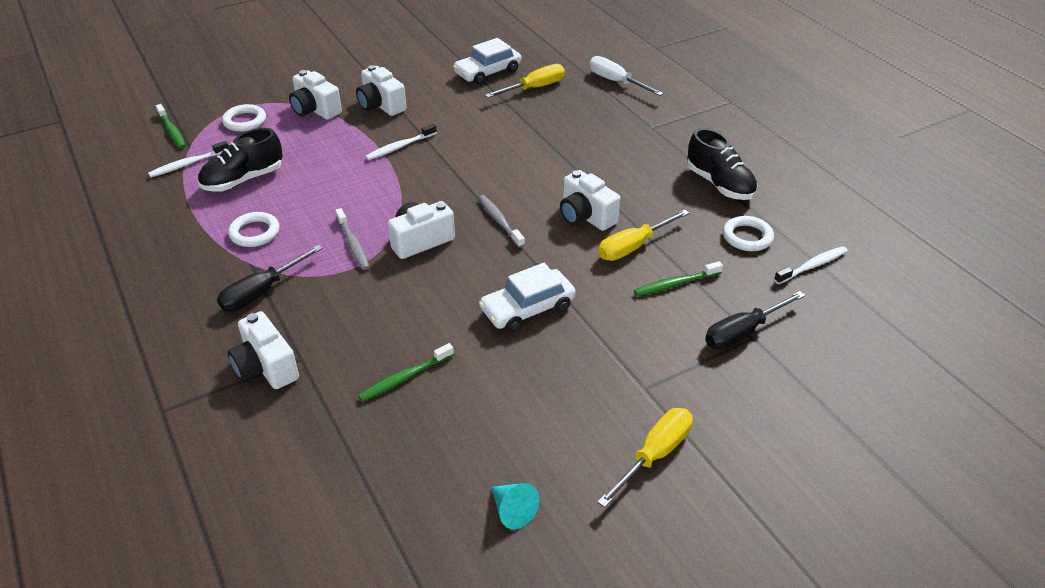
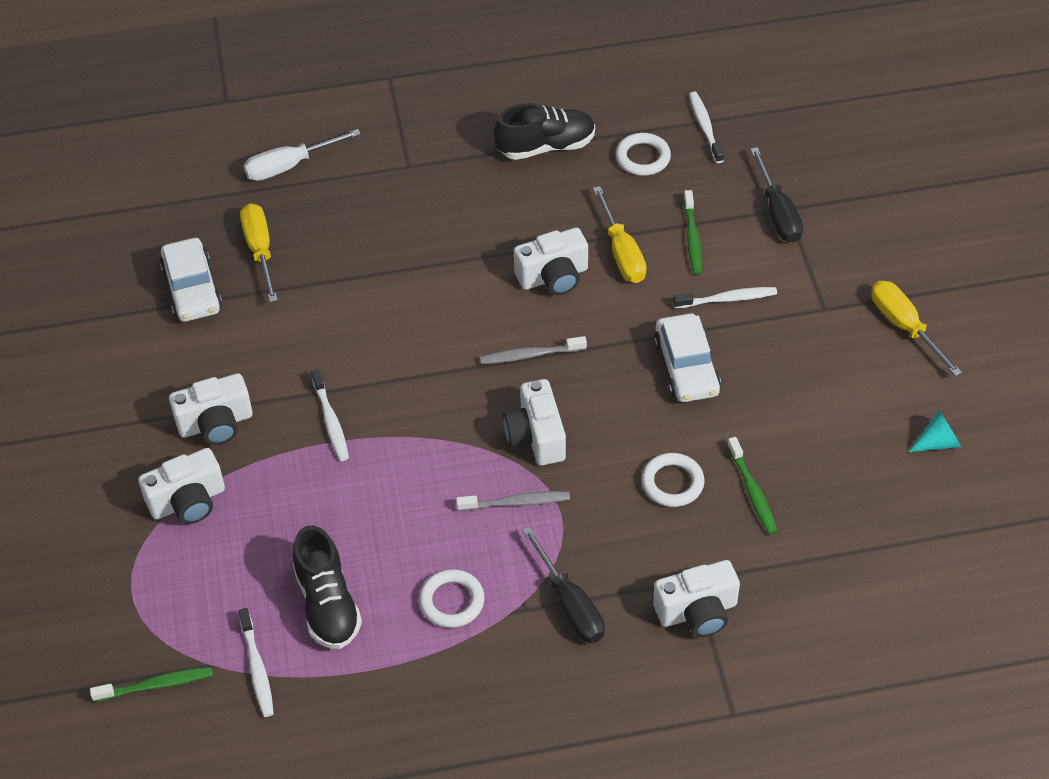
camera: 70 degrees left, 10 degrees up
(245, 121) = (175, 590): white ring -> white ring (672, 483)
(618, 319) = (727, 299): none -> white toothbrush

